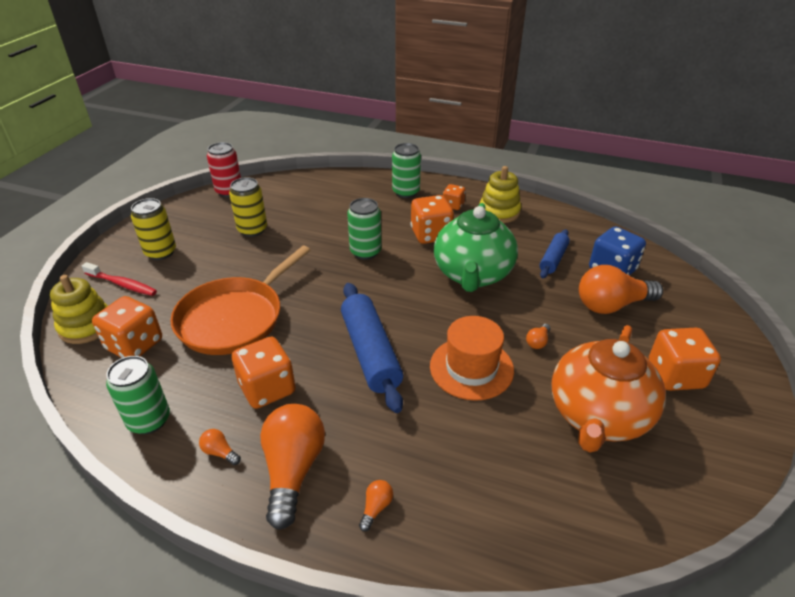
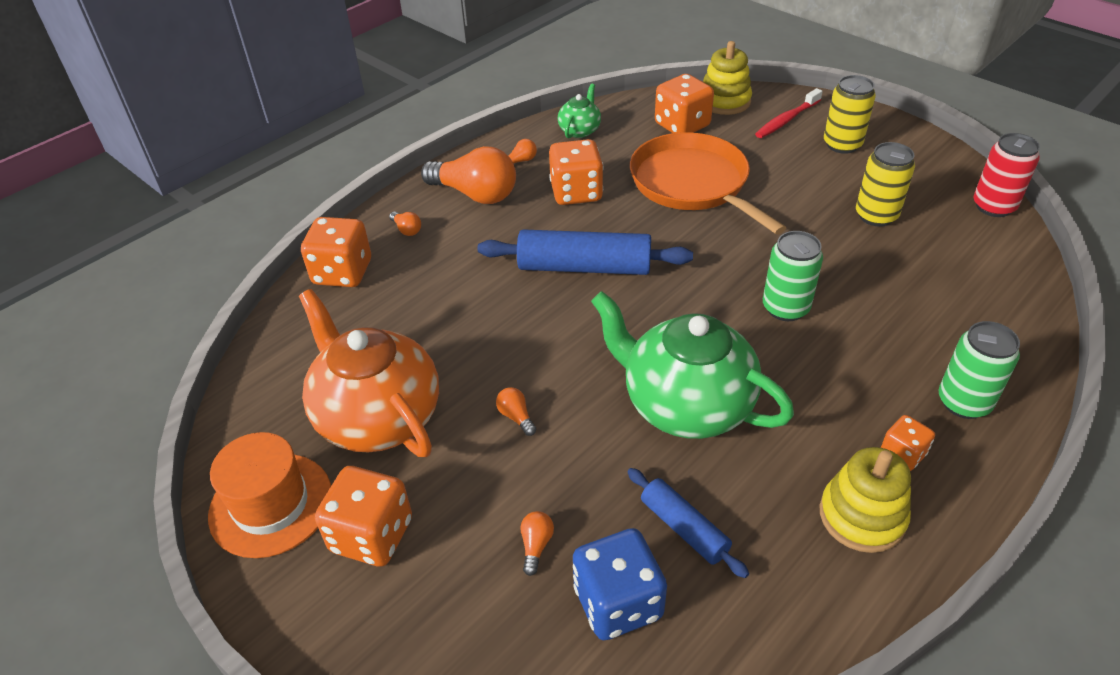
camera: 115 degrees right, 5 degrees up
(149, 420) = (580, 130): green can -> green teapot
(431, 234) = (810, 392): orange dice -> orange dice (342, 272)
(471, 368) = (513, 338): orange hat -> orange hat (271, 504)
(612, 305) = (536, 546): orange light bulb -> orange light bulb, size x0.41

